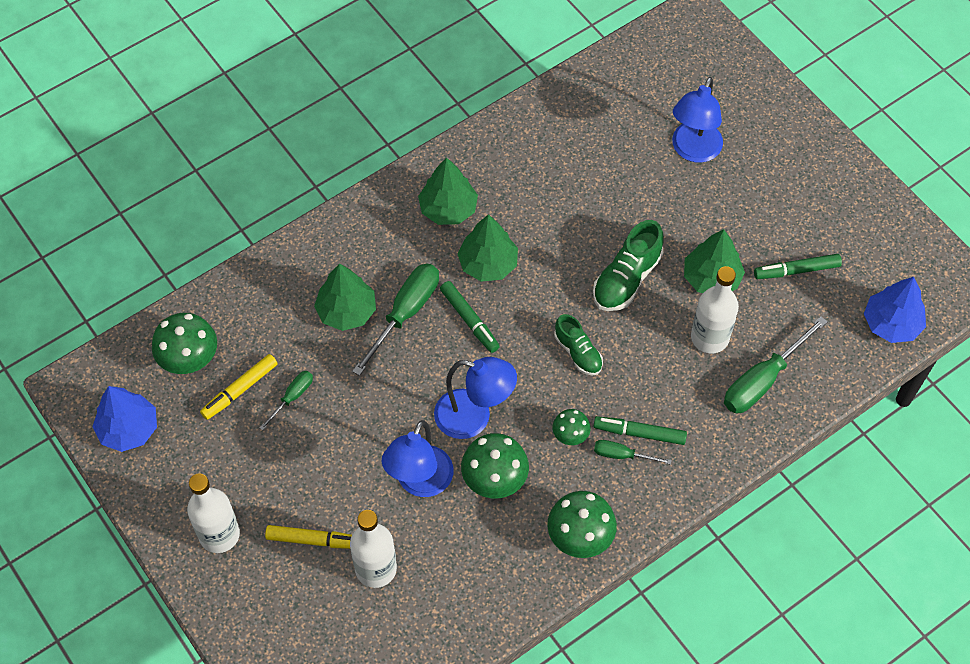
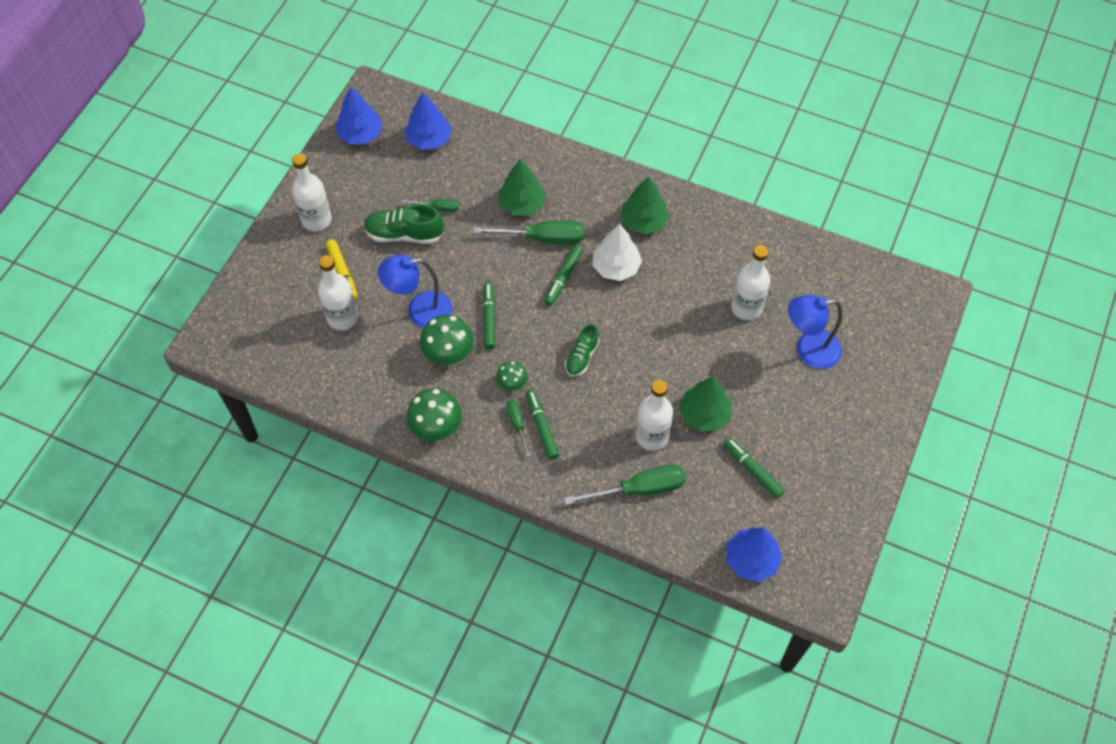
camera: 60 degrees right, 0 degrees up
(190, 360) = (429, 139): green mushroom -> blue tree
(240, 390) = (424, 177): yellow marker -> none
(474, 417) = (489, 318): blue lamp -> green marker
(488, 264) = (616, 267): green tree -> white tree
(612, 175) = (746, 308): none -> white bottle
(626, 279) = (664, 359): green shoe -> green shoe (404, 234)
(763, 380) = (639, 489): green screwdriver -> green screwdriver turned 150 degrees clockwise

